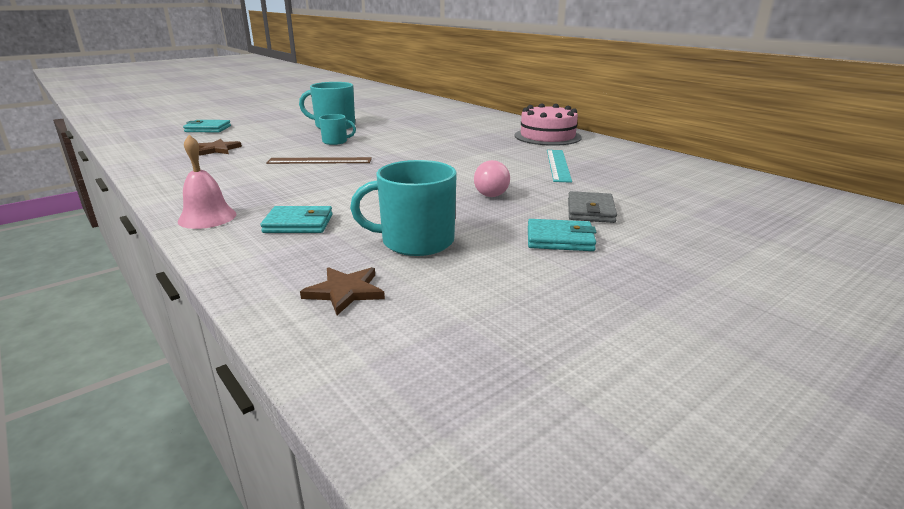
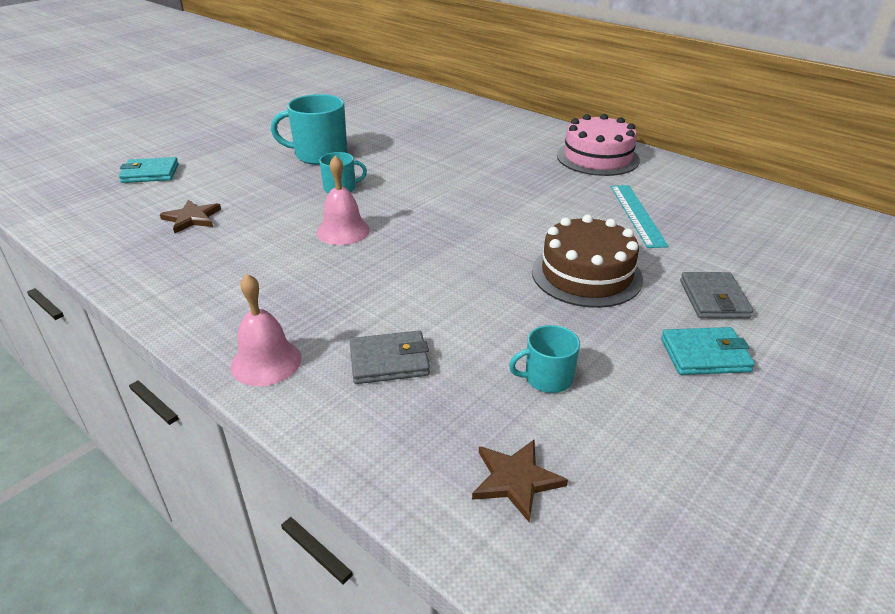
camera: 10 degrees left, 10 degrees up
(298, 224) = (389, 361): turquoise wallet -> grey wallet
(319, 161) = (343, 231): brown ruler -> pink bell
(416, 241) = (547, 378): turquoise mug -> turquoise mug, size x0.56
(491, 192) = (586, 275): pink light bulb -> brown cake

